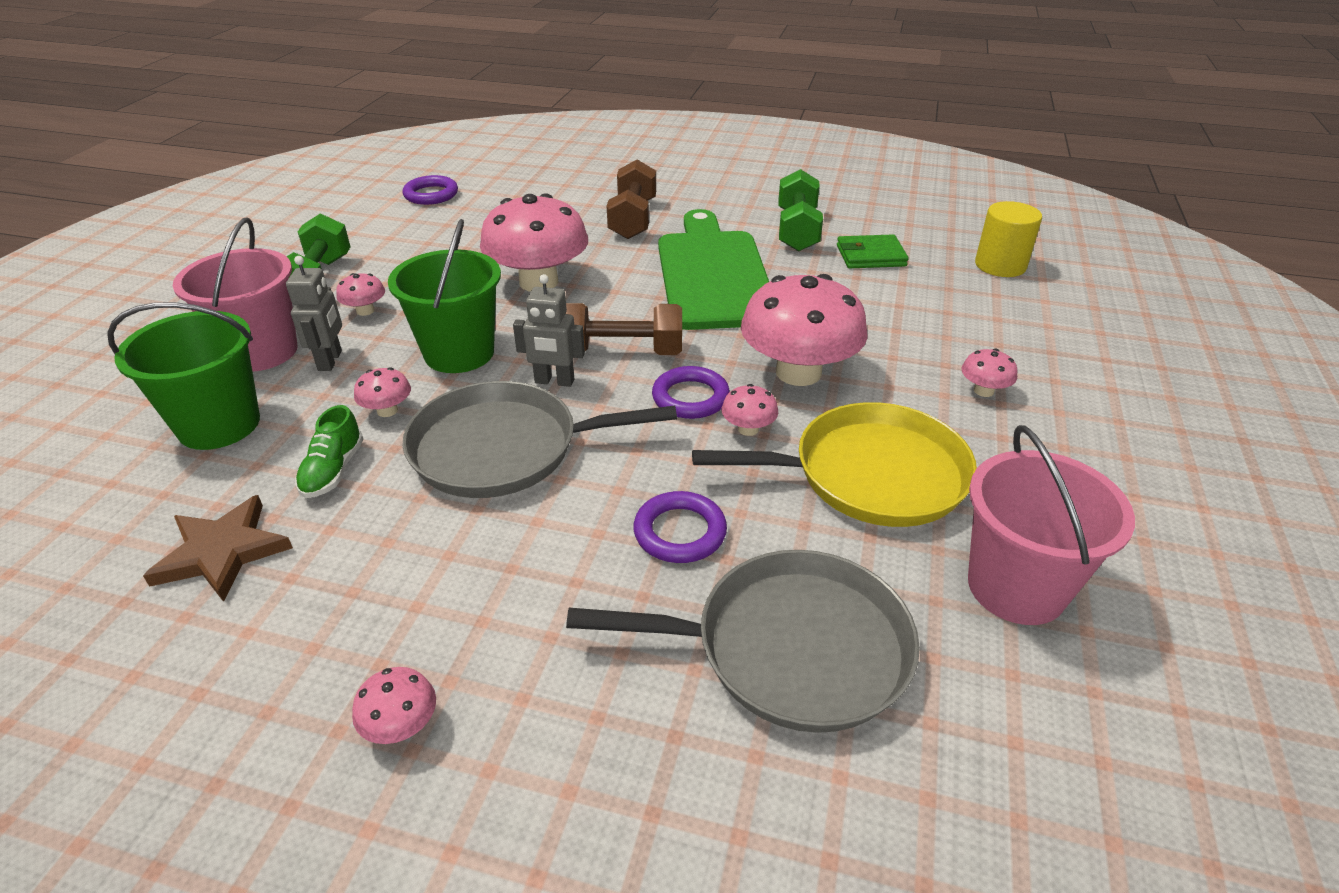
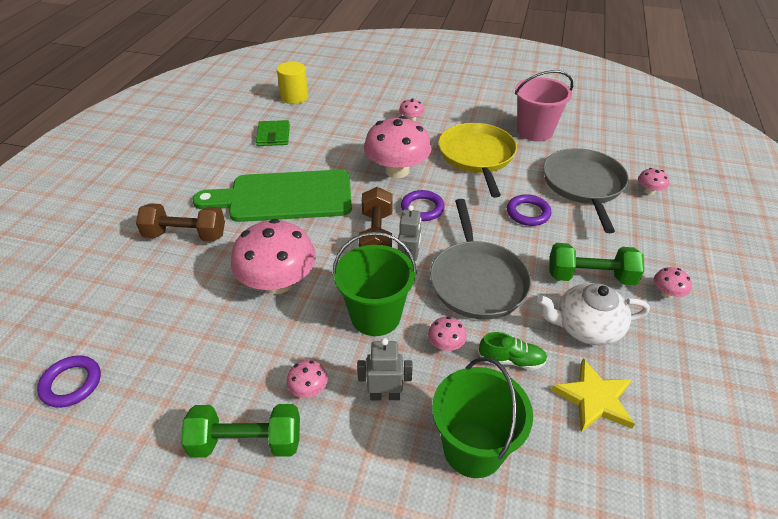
camera: 90 degrees left, 5 degrees up
(222, 552) = (594, 398): brown star -> yellow star
(261, 351) = (370, 452): pink bucket -> none
(361, 569) = (586, 327): none -> white teapot
(748, 429) = (448, 189): pink mushroom -> pink mushroom (649, 191)
(797, 230) = (231, 159): green dumbbell -> green dumbbell (590, 277)

